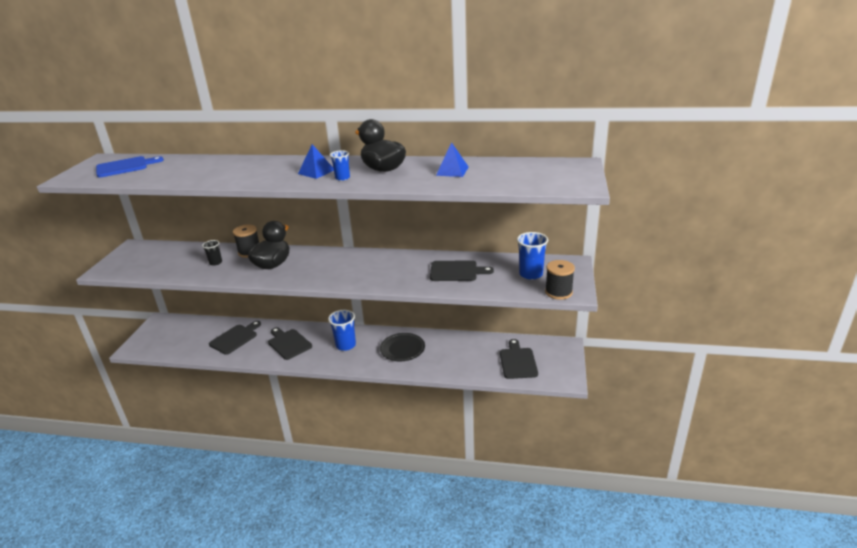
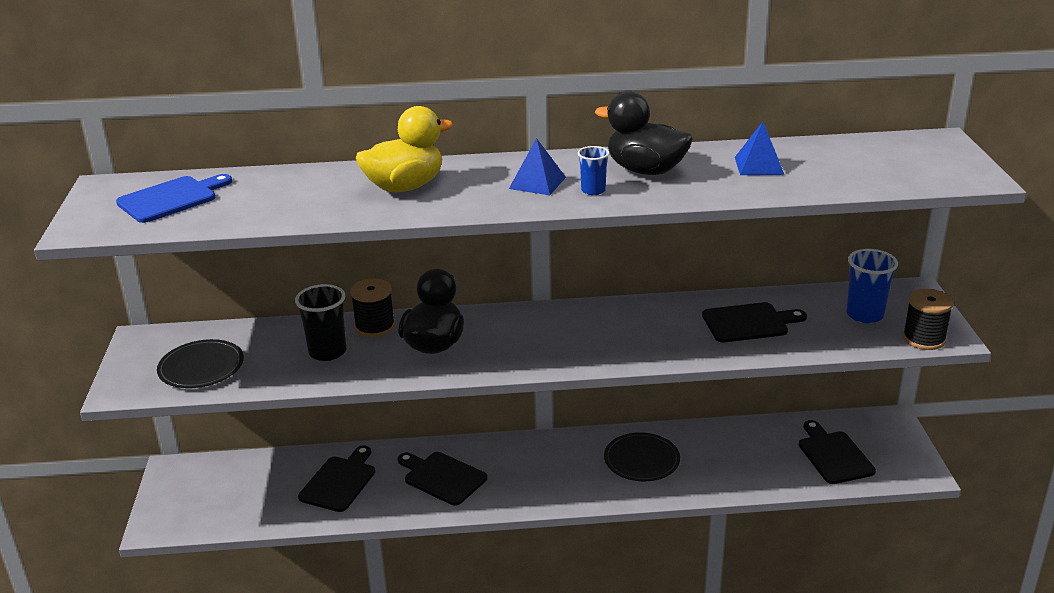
camera: 15 degrees left, 0 degrees up
(148, 264) = (201, 367): none -> black plate
(215, 262) = (327, 352): black cup -> black cup, size x1.69
(244, 169) = (405, 187): none -> yellow duck
(345, 345) = (543, 467): blue cup -> none

